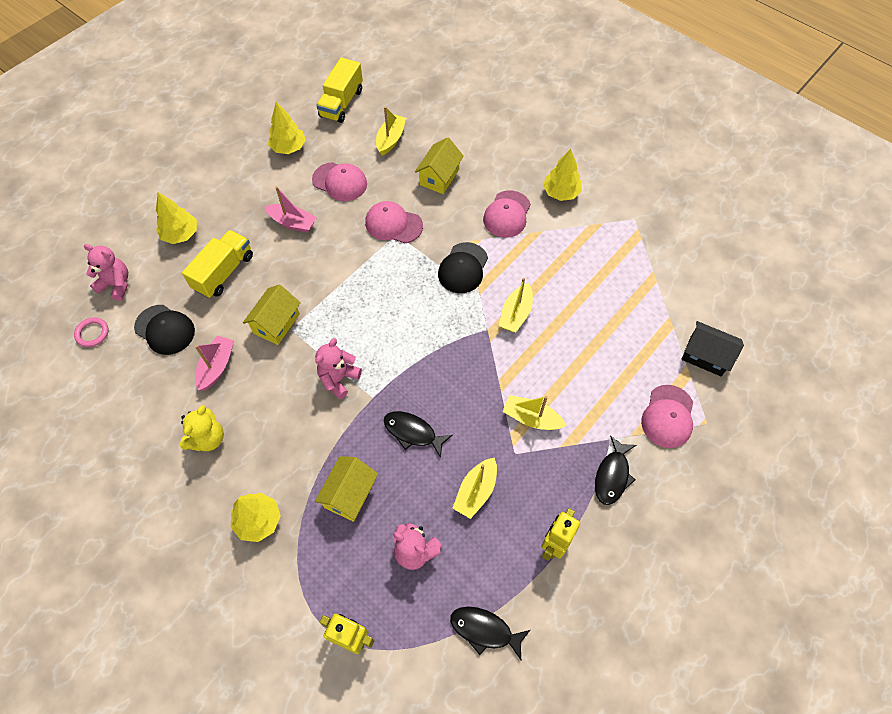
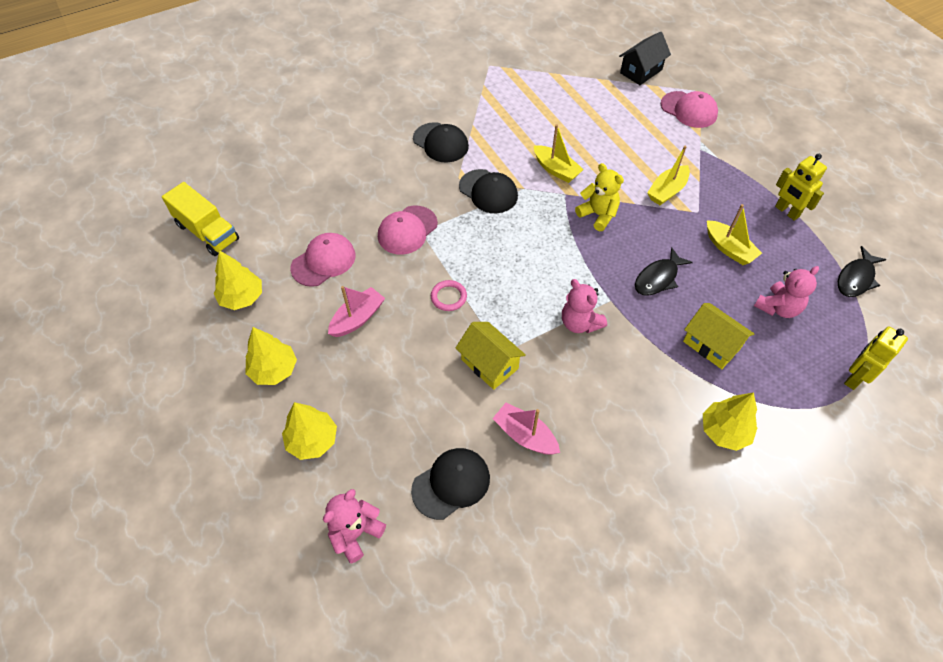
camera: 70 degrees left, 5 degrees down
(92, 333) = (421, 575): pink ring -> pink ring (448, 297)
(207, 439) = (616, 462): yellow teddy bear -> yellow teddy bear (598, 215)
(224, 272) = (395, 402): yellow truck -> none
(391, 139) = (290, 203): yellow boat -> none
(439, 177) = (366, 178): yellow house -> none
(507, 214) = (441, 143): pink cap -> black cap
(561, 193) = (435, 100): yellow tree -> yellow tree (274, 370)
(612, 475) = (733, 158): black fish -> none

